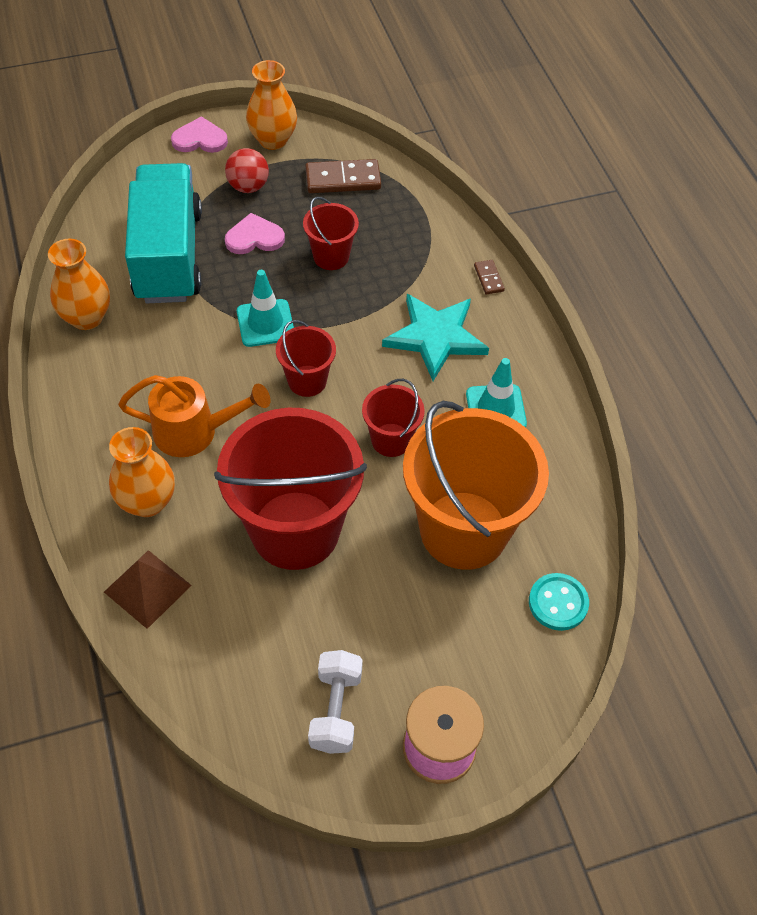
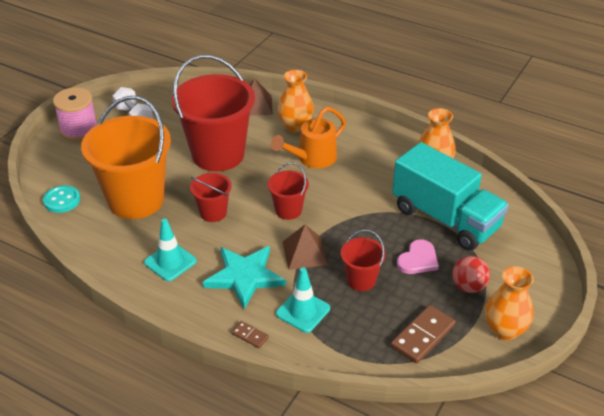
camera: 140 degrees right, 15 degrees down
(200, 139) = (544, 295): pink heart -> none
(265, 323) = (346, 221): turquoise traffic cone -> turquoise traffic cone (303, 311)
(349, 320) = (304, 253): none -> brown pyramid

